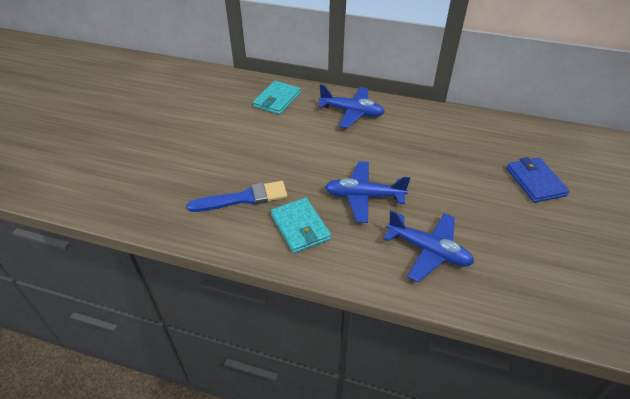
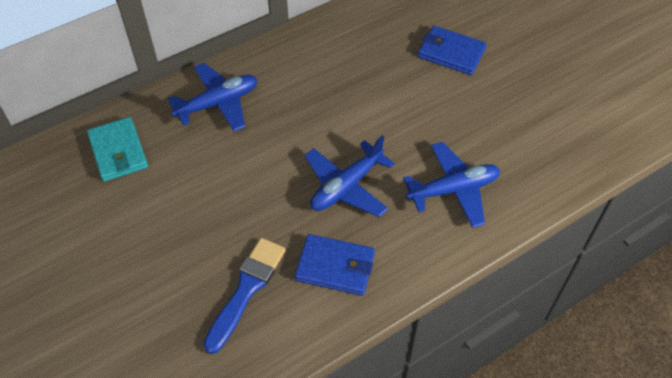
camera: 50 degrees left, 10 degrees up
(300, 227) = (335, 267): turquoise wallet -> blue wallet

